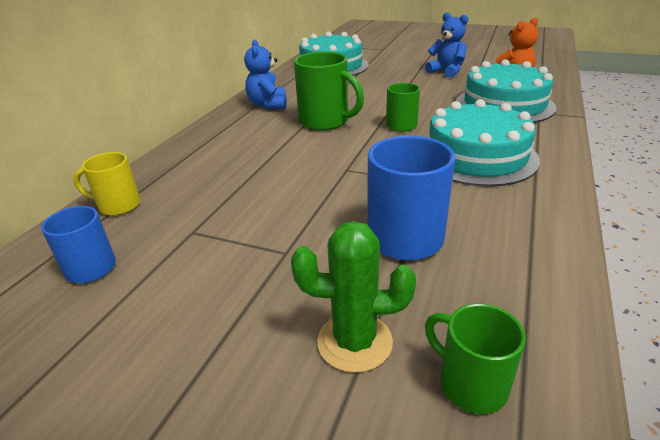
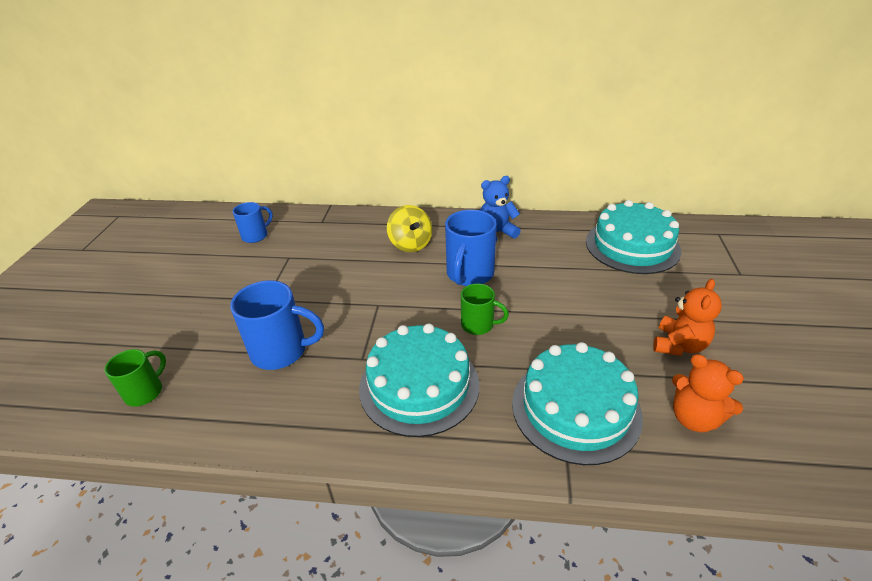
camera: 75 degrees right, 5 degrees up
(118, 205) = (316, 221): yellow mug -> none
(247, 144) = (410, 244): none -> yellow spinning top
(325, 122) = (469, 274): green mug -> blue mug
(354, 342) = (184, 343): green cactus -> none
(446, 72) = (679, 345): blue teddy bear -> orange teddy bear

